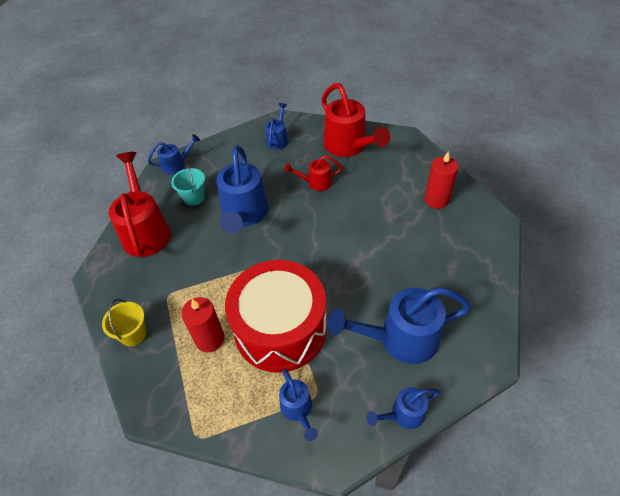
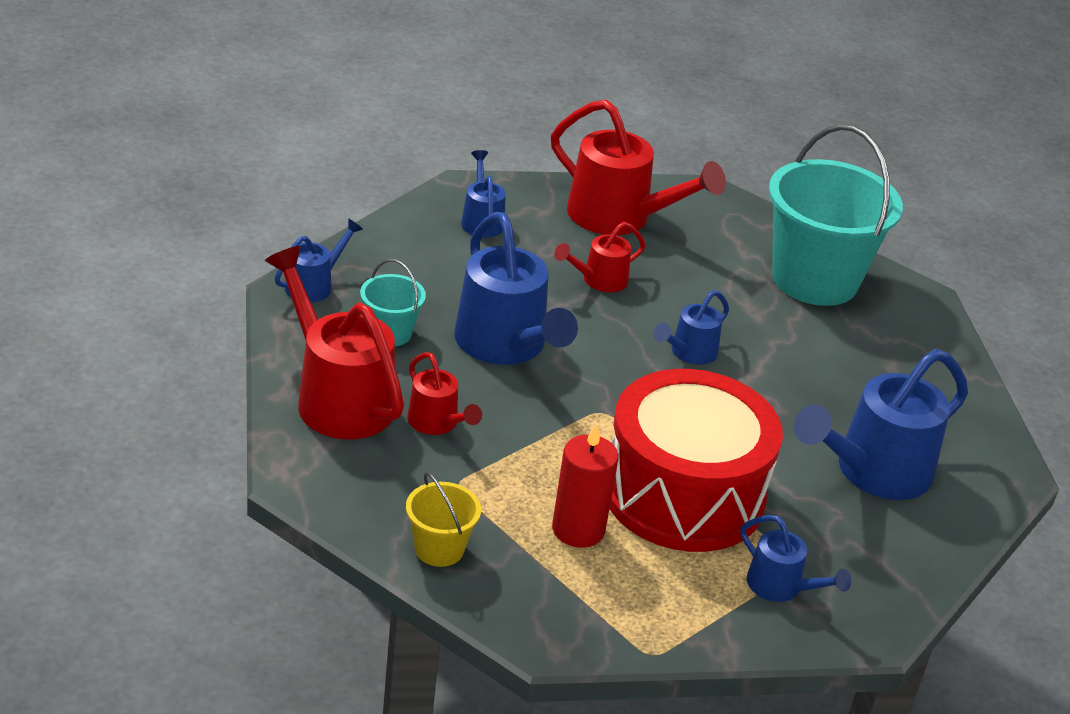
camera: 30 degrees left, 15 degrees down
(182, 255) = (437, 423): none -> red watering can
(403, 414) = (933, 560): blue watering can -> blue watering can (689, 353)
(436, 200) = (815, 279): red candle -> turquoise bucket

